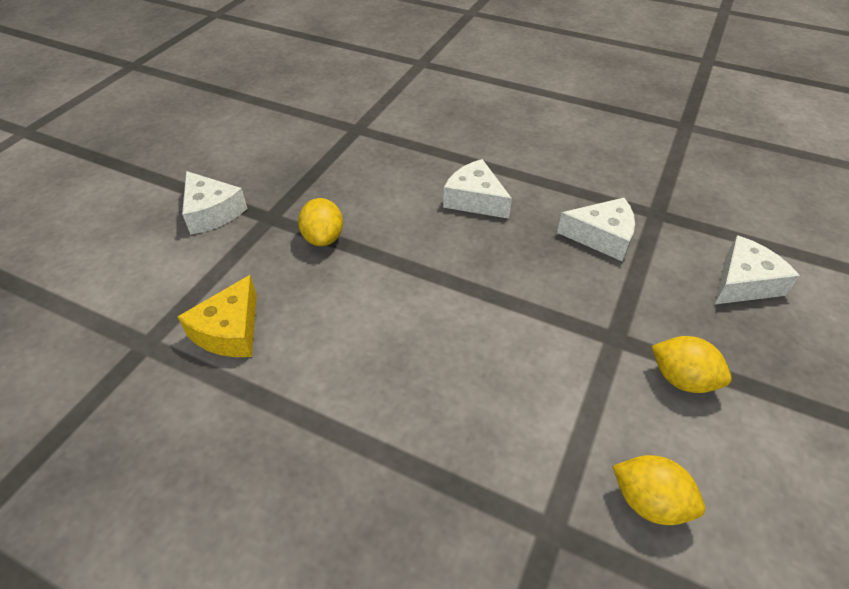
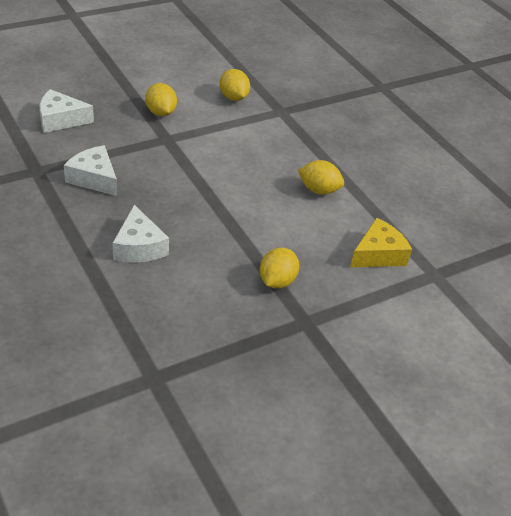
camera: 150 degrees left, 5 degrees down
(212, 212) = (350, 355): white cheese -> none
(362, 384) = (318, 190): none -> yellow lemon

